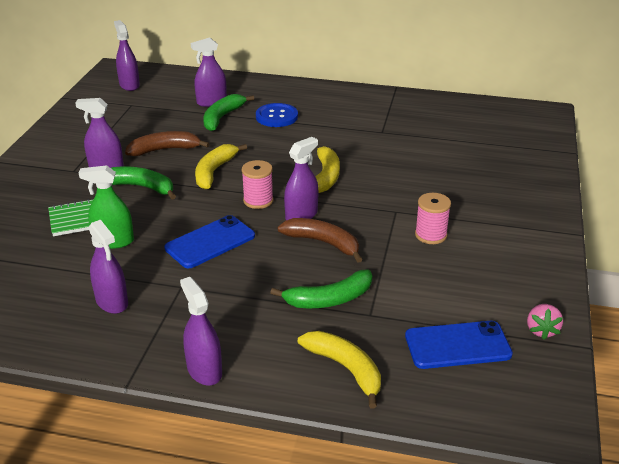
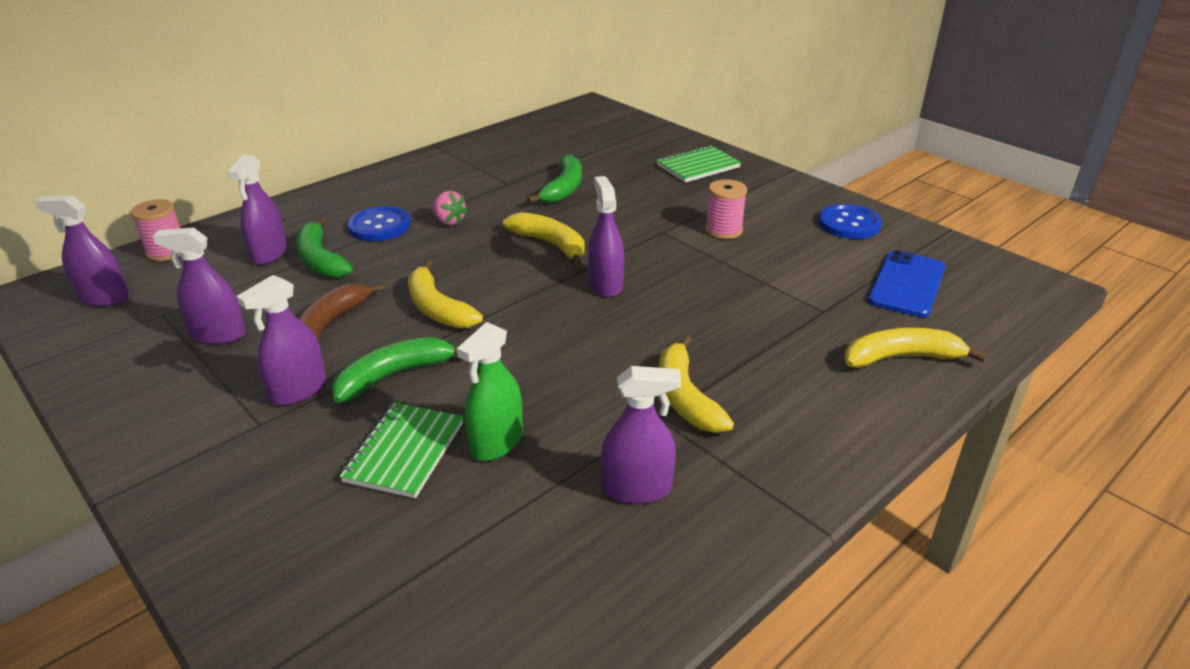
camera: 55 degrees left, 0 degrees up
(204, 370) = (840, 455): purple spray bottle -> purple spray bottle (218, 335)
(210, 242) = (588, 364): blue phone -> none
(210, 289) = (685, 397): none -> yellow banana
(258, 200) = (542, 301): pink spool -> pink spool (167, 252)
(323, 243) = (673, 291): brown banana -> none
(329, 299) = (777, 325): green banana -> green banana (563, 188)
(515, 190) = (698, 166): none -> green notebook
(520, 289) = (849, 224): none -> blue button
(541, 330) = (914, 238): pink strawberry -> pink strawberry (449, 221)

